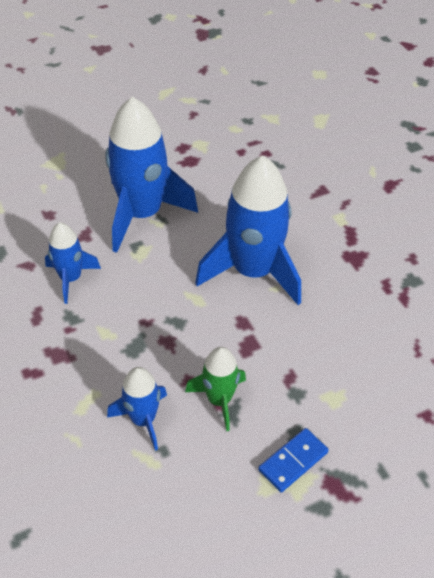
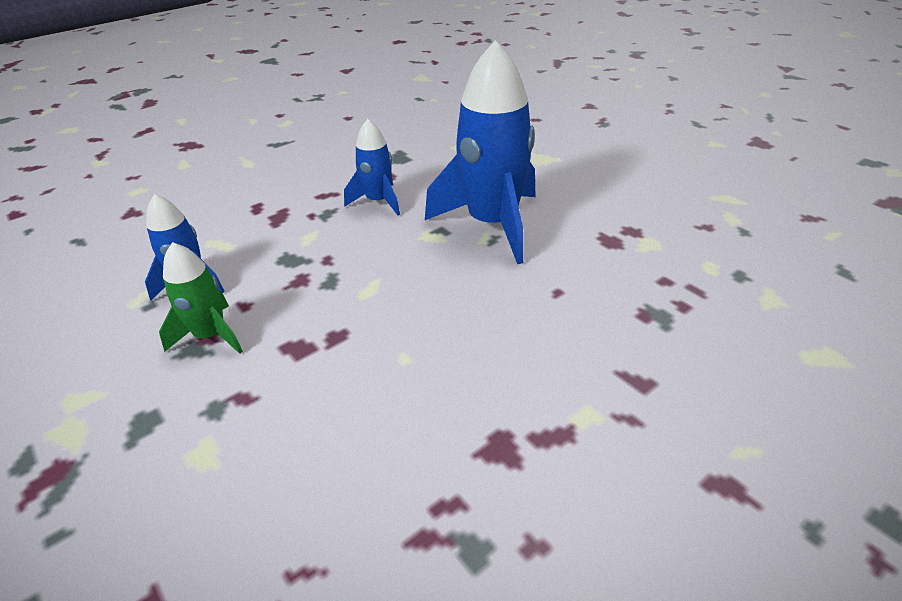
camera: 80 degrees right, 10 degrees down
(253, 271) = (428, 330): blue rocket -> none
(293, 461) = (103, 420): blue domino -> none

